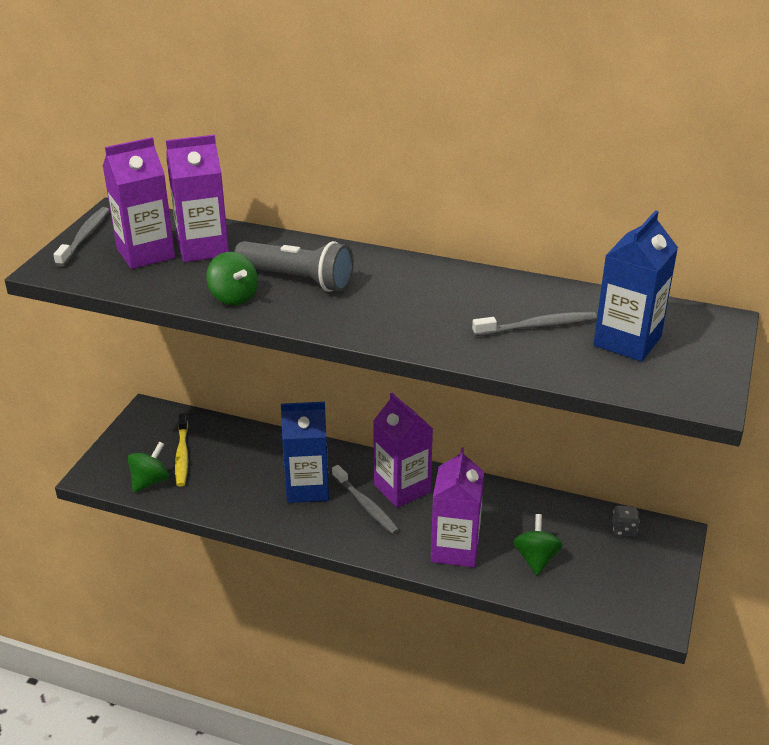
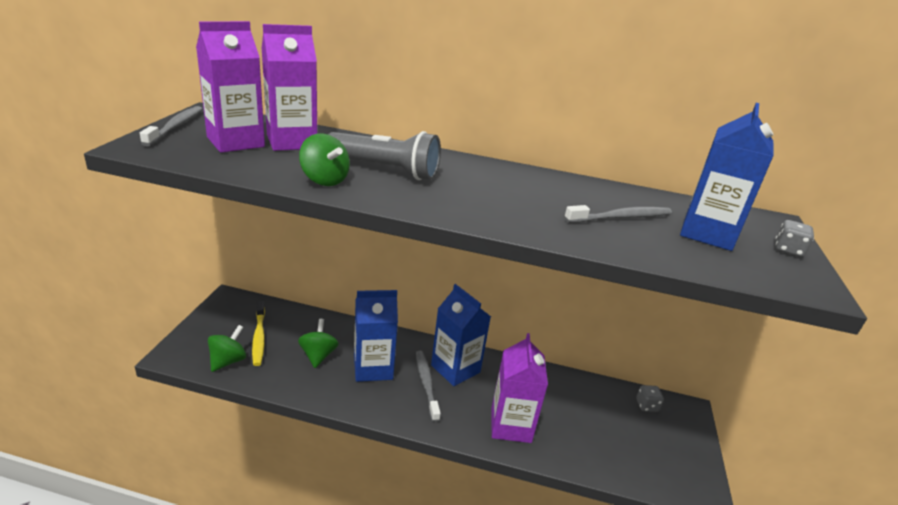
camera: 10 degrees left, 5 degrees down
(366, 505) = (426, 384): grey toothbrush -> grey toothbrush turned 150 degrees counterclockwise
(402, 488) = (455, 369): purple carton -> blue carton
(536, 559) = (582, 434): green spinning top -> green spinning top (318, 355)
(709, 358) = (788, 250): none -> grey dice

